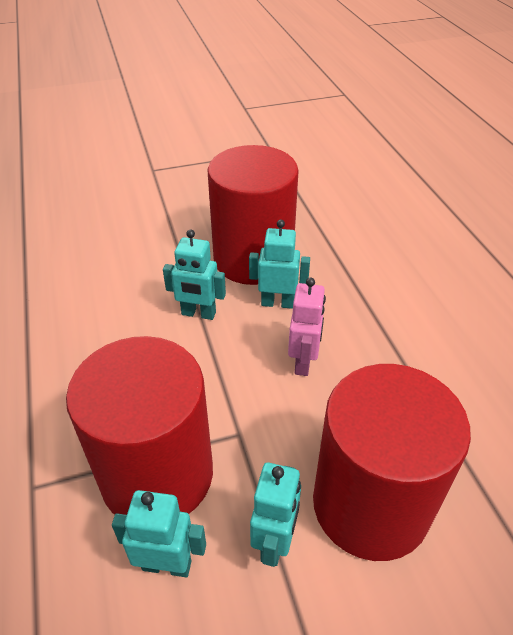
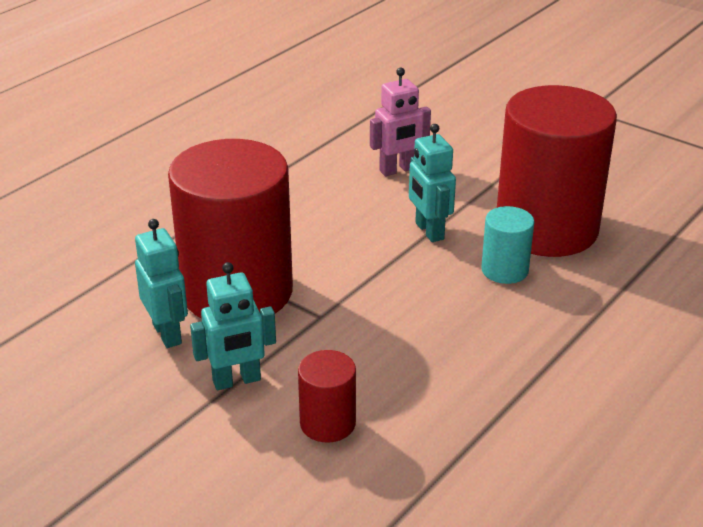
camera: 55 degrees right, 10 degrees down
(277, 303) = (504, 270): turquoise robot -> turquoise cylinder
(303, 362) = (447, 318): pink robot -> pink robot (398, 170)
(370, 504) = (327, 423): red cylinder -> red cylinder, size x0.44

